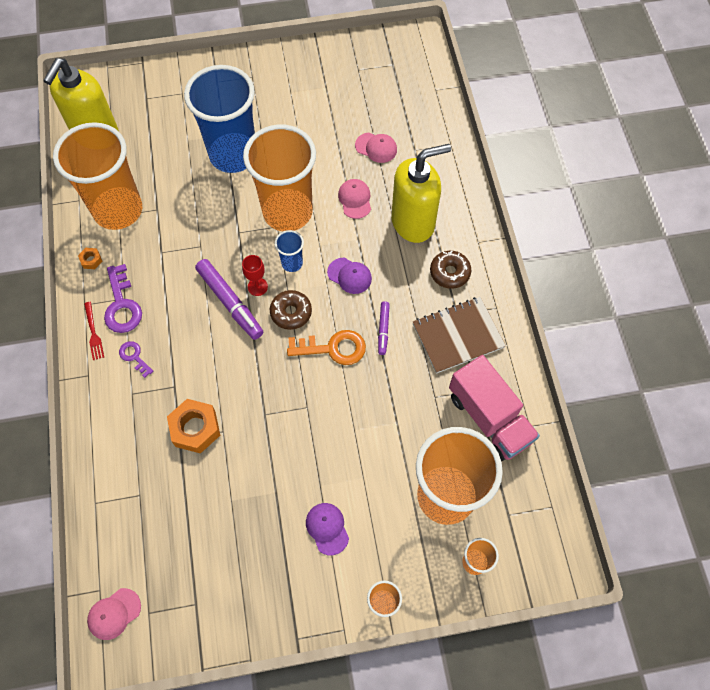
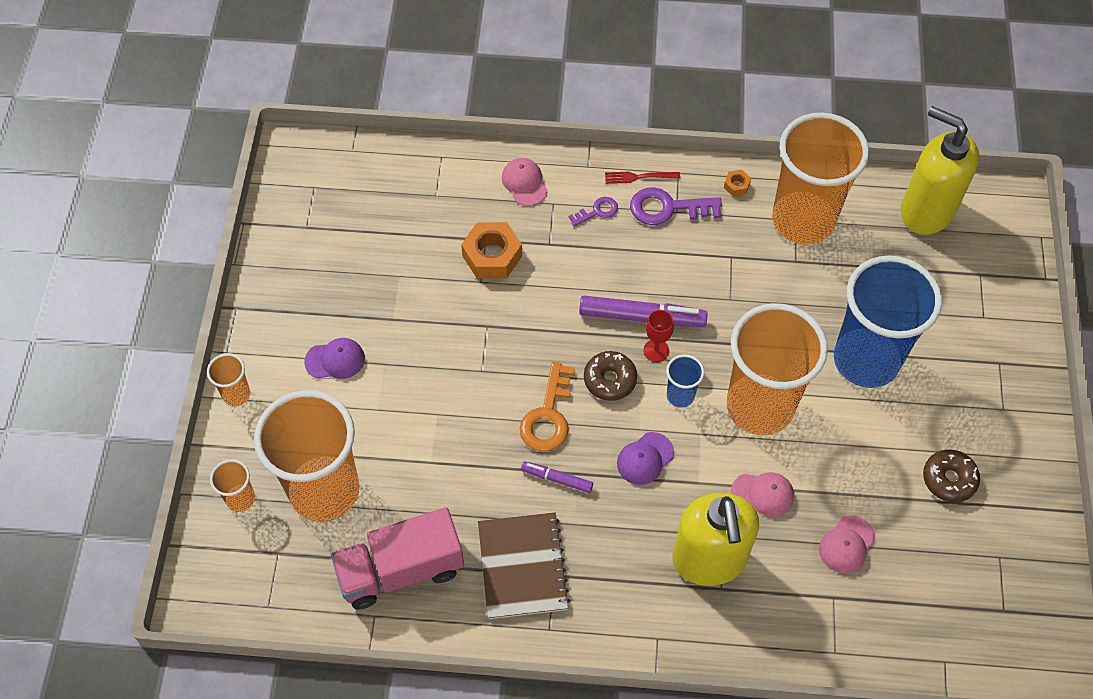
camera: 105 degrees right, 5 degrees down
(114, 614) = (325, 159): pink cap -> pink cap (524, 183)
(230, 302) = (642, 317): purple marker -> purple marker turned 150 degrees counterclockwise
(449, 273) = (618, 584): brown donut -> brown donut (949, 479)

